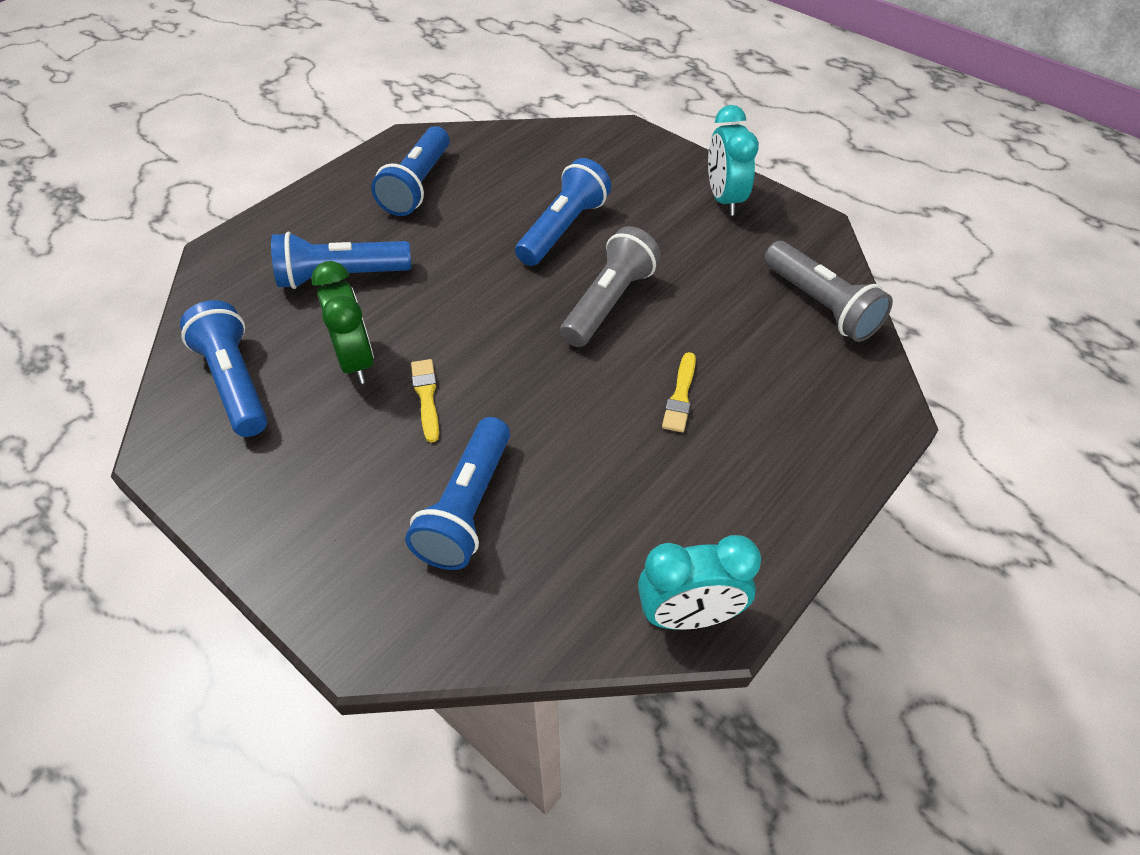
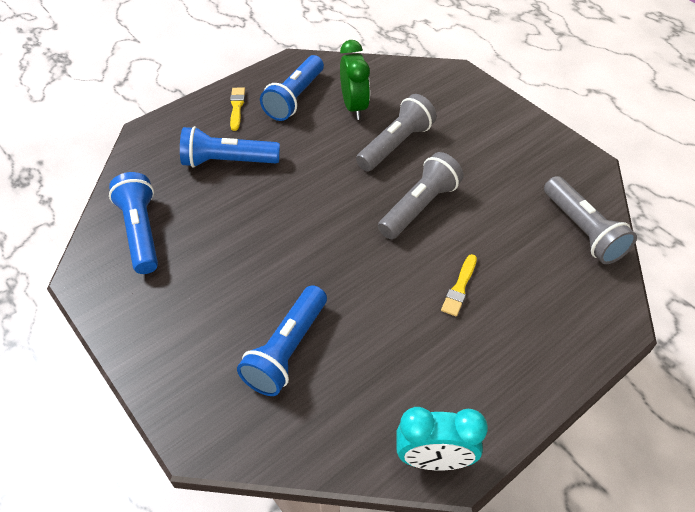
camera: 10 degrees right, 0 degrees up
(356, 361) = (227, 227): green clock -> green clock (354, 107)
(426, 397) = (273, 262): yellow brush -> yellow brush (237, 107)
(563, 229) = (396, 145): blue flashlight -> grey flashlight
(724, 199) = (523, 135): turquoise clock -> none

